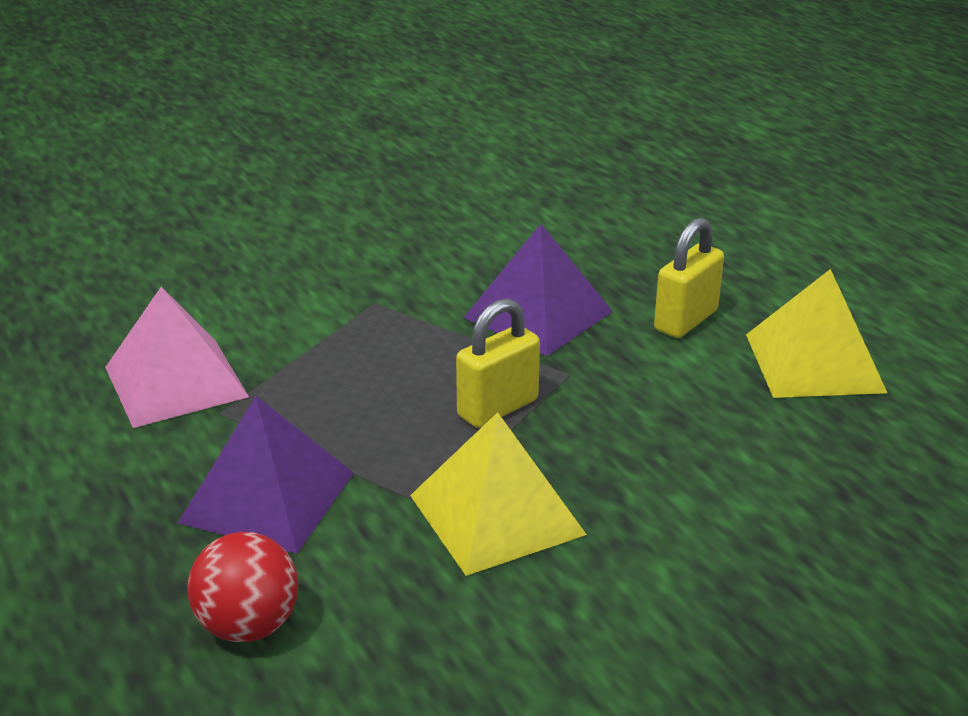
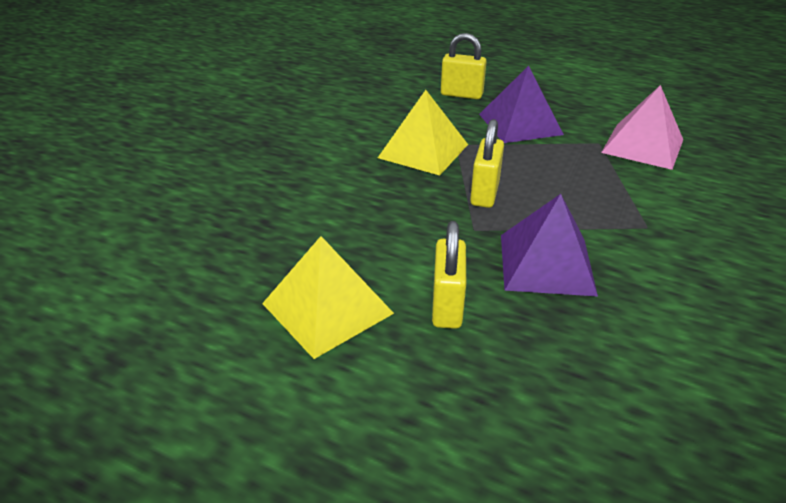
camera: 145 degrees right, 5 degrees up
(248, 625) = (461, 94): red ball -> yellow padlock

